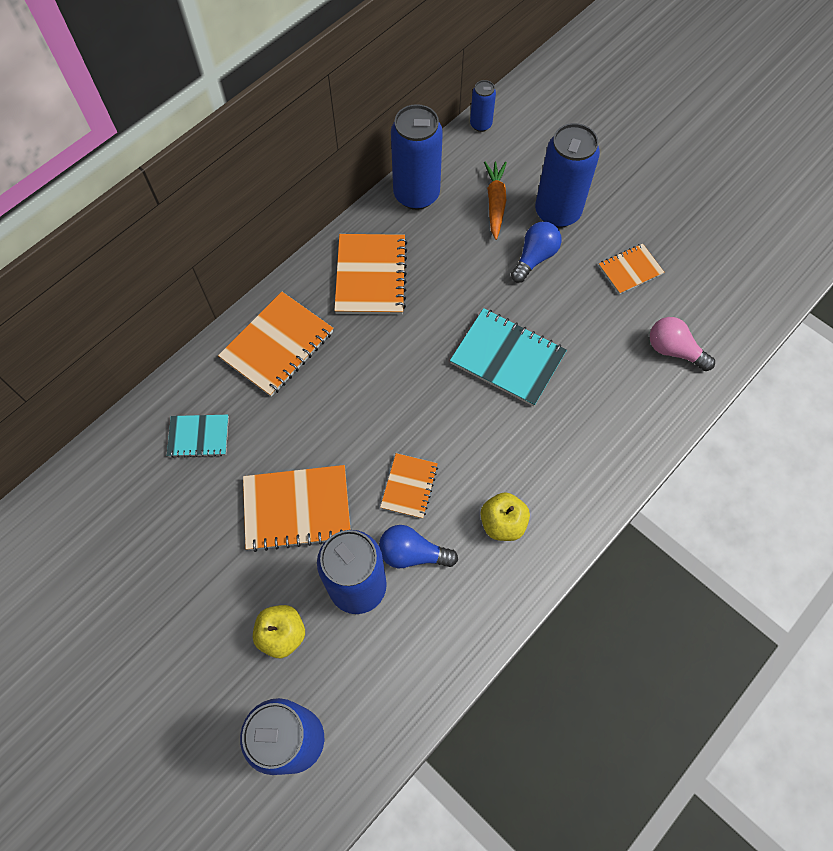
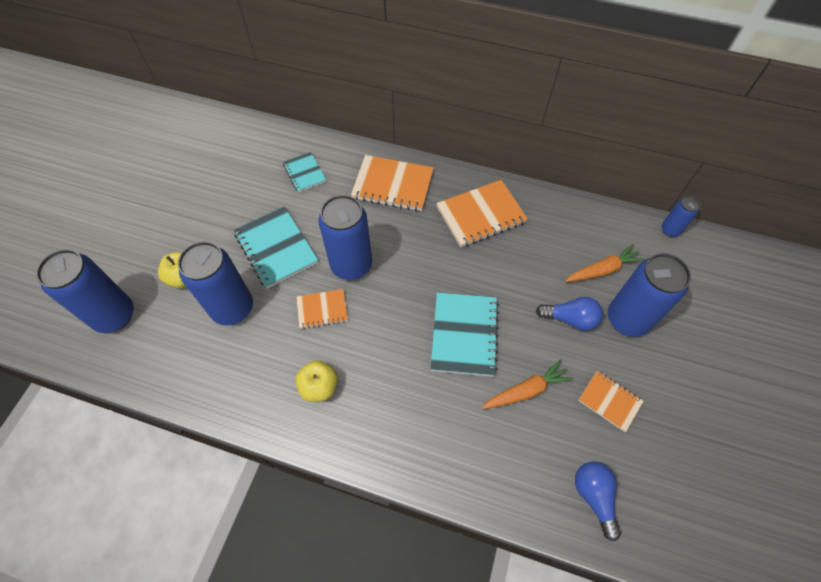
camera: 65 degrees right, 5 degrees down
(297, 509) = (276, 248): orange notebook -> turquoise notebook
(412, 553) = (270, 333): blue light bulb -> blue light bulb (594, 496)
(416, 194) = (571, 214): blue can -> blue can (351, 265)
(590, 331) = (526, 390): none -> orange carrot
(673, 350) = (550, 471): pink light bulb -> none

